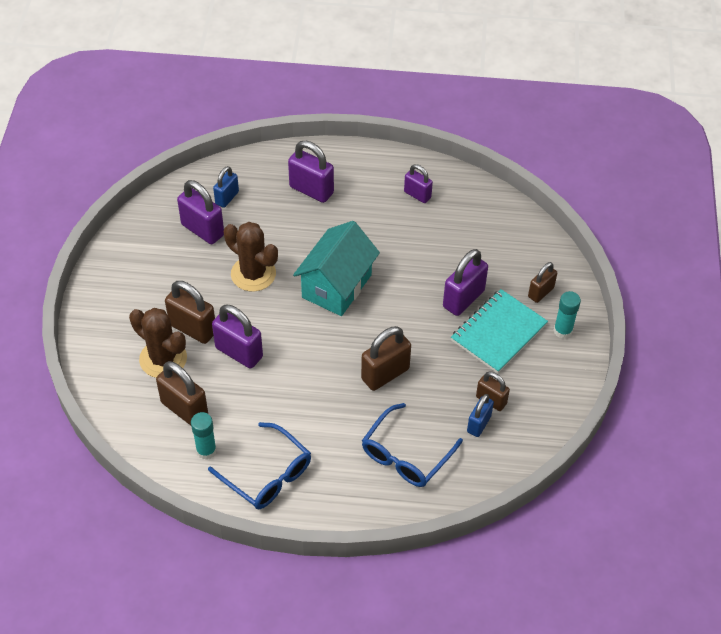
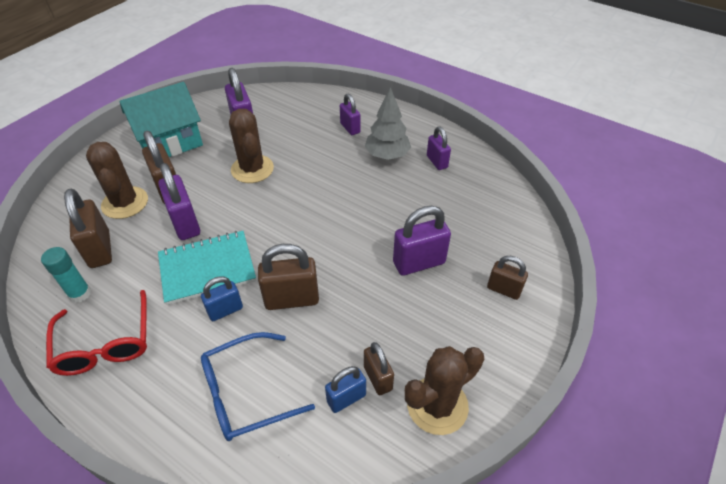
camera: 30 degrees right, 5 degrees down
(227, 198) = (281, 111): blue padlock -> blue padlock (225, 310)
(267, 474) = (105, 343): blue glasses -> red glasses
(311, 190) = (350, 128): purple padlock -> purple padlock, size x0.62
(336, 286) = (311, 205): turquoise house -> turquoise house (170, 143)
(368, 206) = (387, 155): none -> grey tree
(498, 333) = (433, 310): turquoise notebook -> turquoise notebook (207, 268)
(540, 292) = (503, 289): brown padlock -> brown padlock turned 45 degrees clockwise
(543, 399) = (437, 405): none -> brown cactus
(562, 331) = (505, 339): turquoise glue stick -> none

